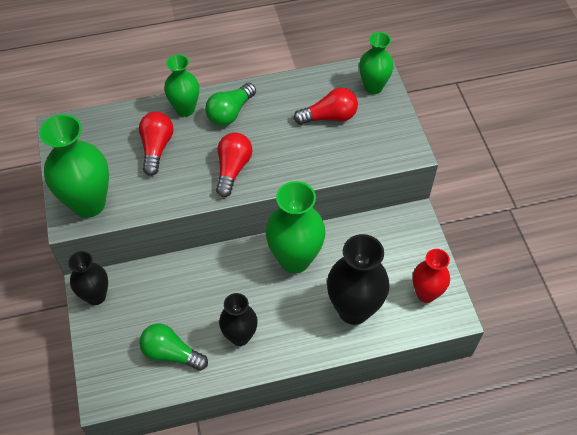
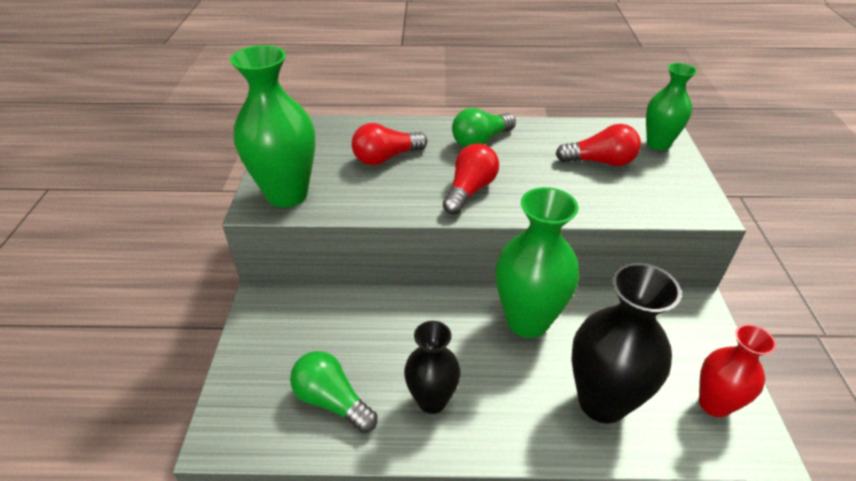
camera: 15 degrees right, 15 degrees down
(96, 296) = (265, 310): black vase -> none
(156, 148) = (386, 158): red light bulb -> red light bulb turned 135 degrees counterclockwise
(185, 109) = (430, 131): green vase -> none

